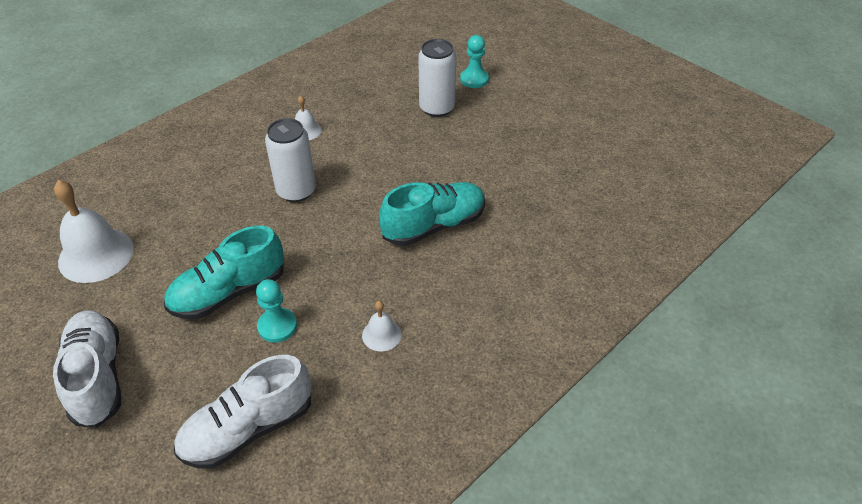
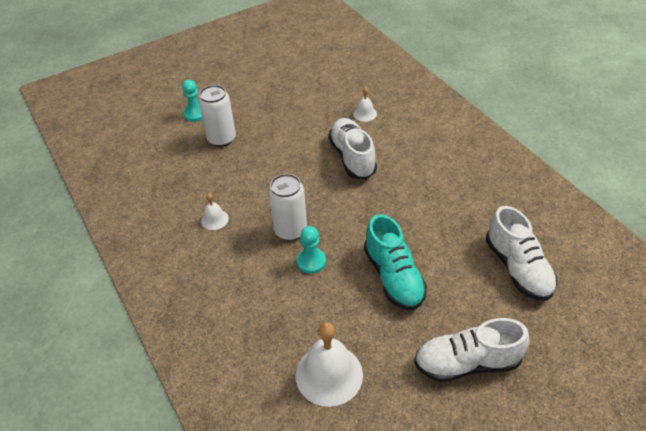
camera: 75 degrees left, 0 degrees up
(277, 326) = (431, 249): turquoise pawn -> turquoise pawn (311, 261)
(381, 335) = (447, 194): white bell -> white bell (365, 114)
(434, 225) = (352, 157): turquoise shoe -> white shoe

